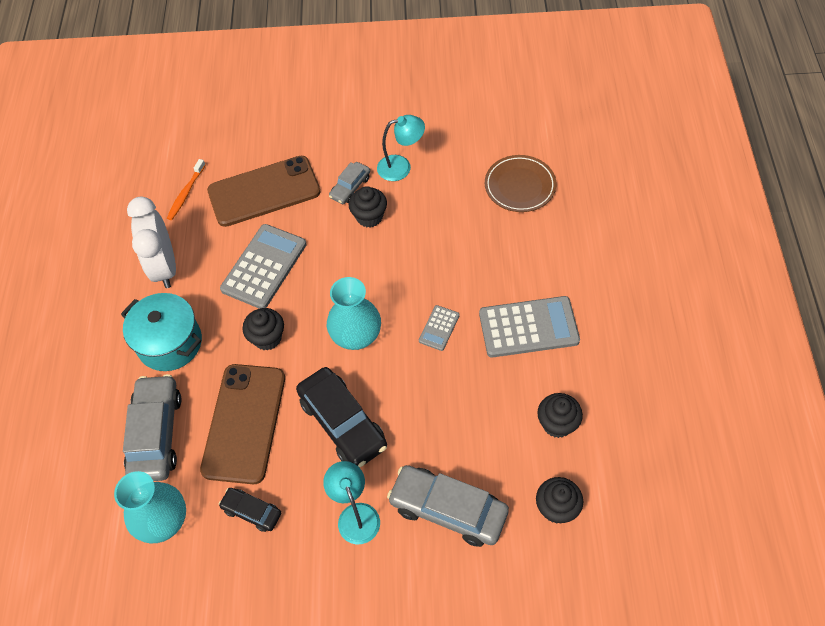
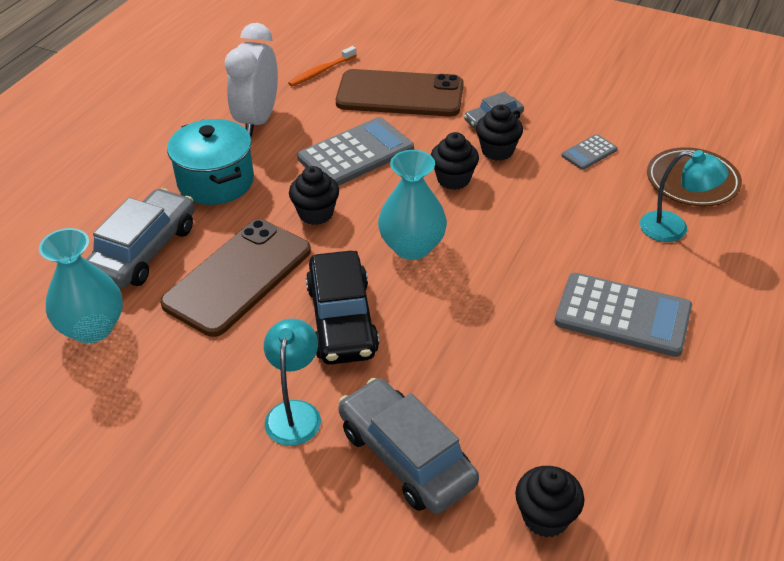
camera: 25 degrees right, 15 degrees down
(252, 511) = (186, 359): black car -> none
(401, 167) = (561, 121): turquoise lamp -> turquoise lamp (674, 229)
(439, 328) = (512, 275): grey calculator -> grey calculator (589, 153)
(557, 424) = (601, 427): black cupcake -> black cupcake (453, 179)

